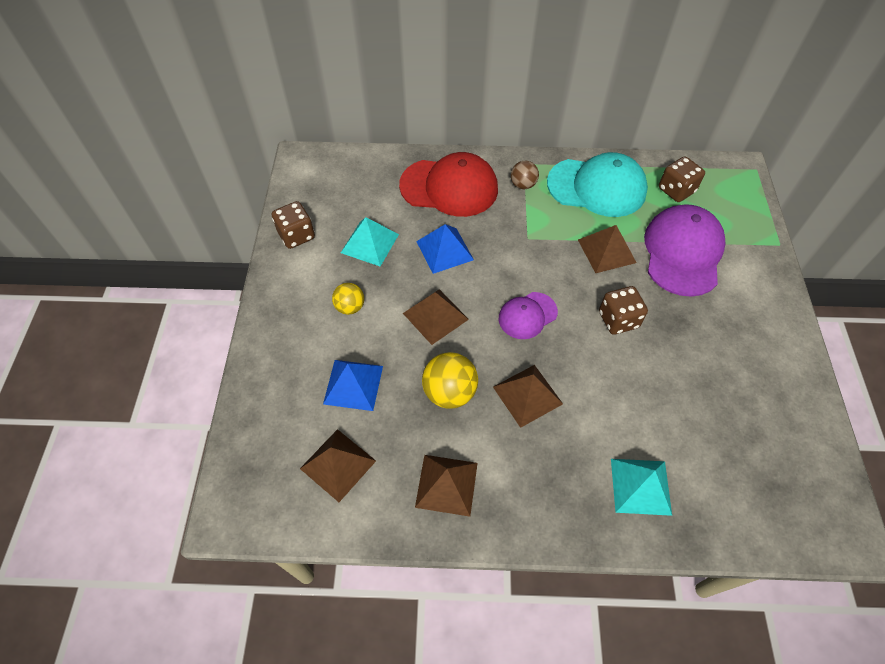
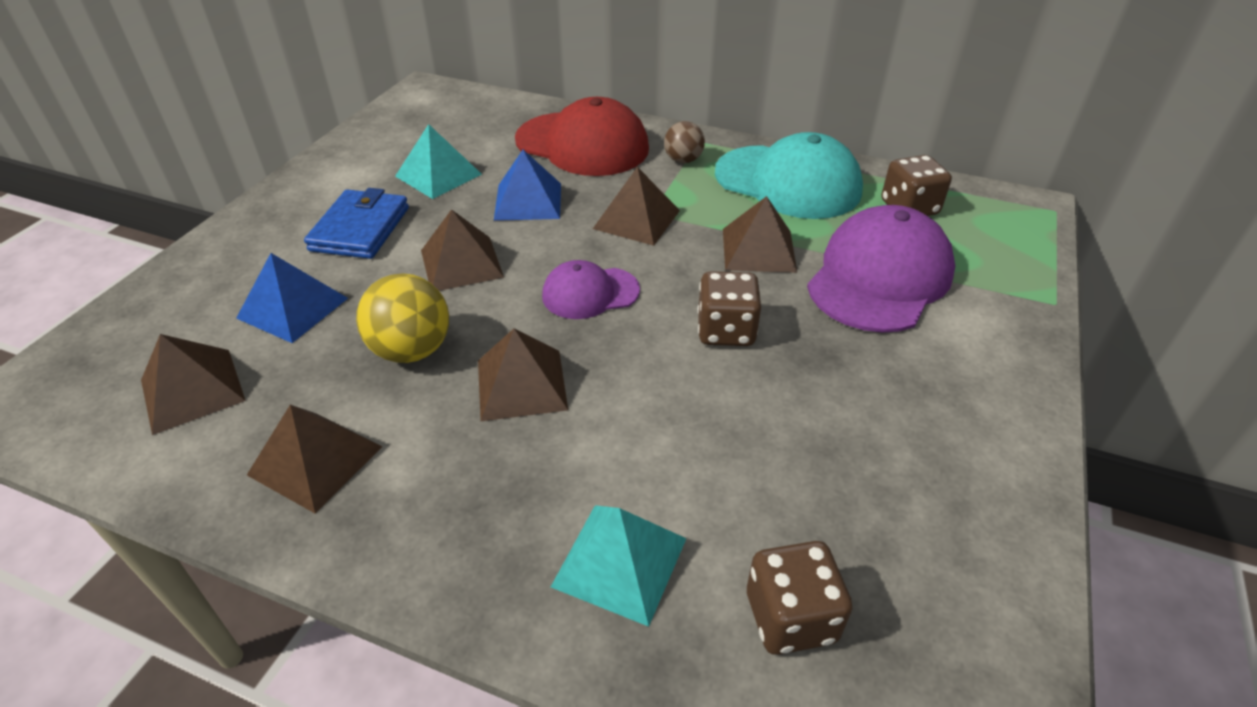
camera: 20 degrees right, 15 degrees down
(296, 235) = (358, 150): brown dice -> brown dice (790, 617)
(350, 307) = (360, 229): yellow ball -> blue wallet
(522, 246) = (636, 219): none -> brown pyramid

